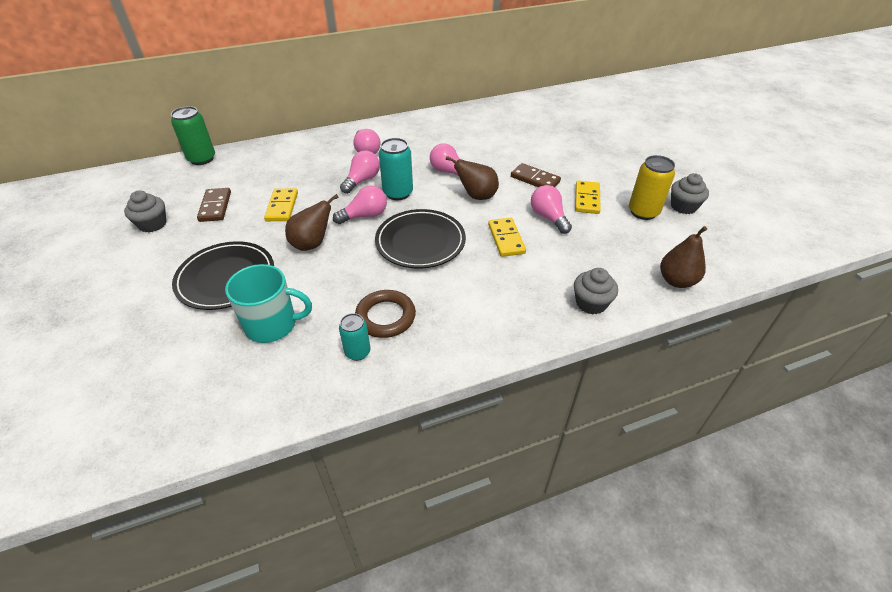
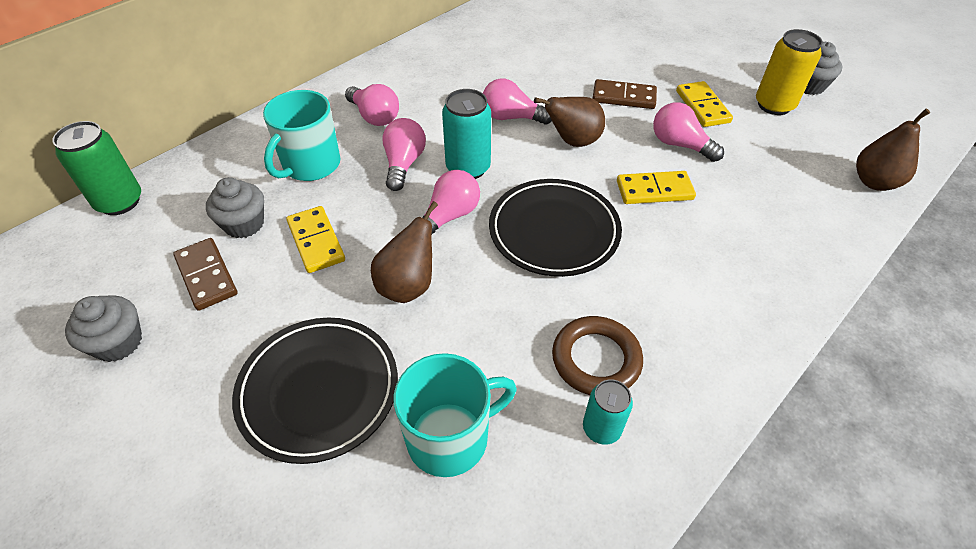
camera: 25 degrees left, 5 degrees up
(310, 167) = (310, 165): none -> turquoise mug
(506, 239) = (654, 190): yellow domino -> yellow domino turned 60 degrees counterclockwise
(591, 303) = (814, 244): grey cupcake -> grey cupcake (244, 224)

